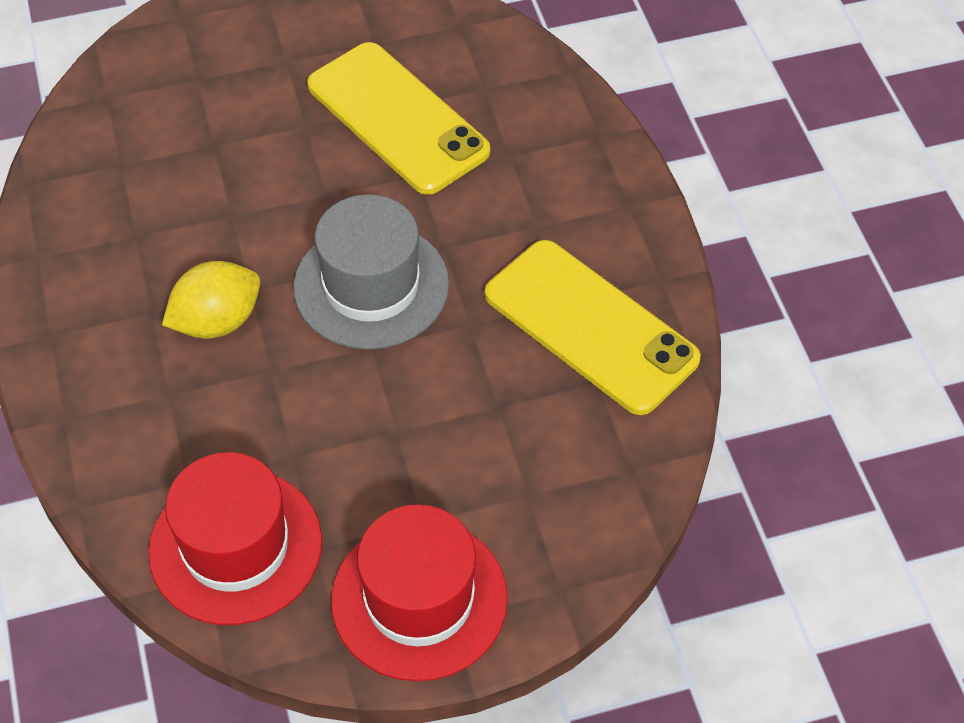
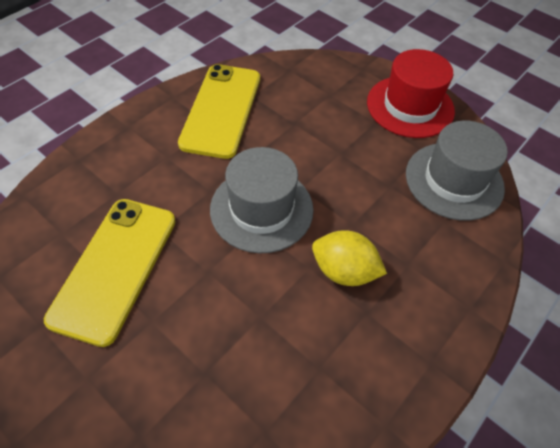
camera: 125 degrees left, 0 degrees up
(235, 546) = (454, 180): red hat -> grey hat

